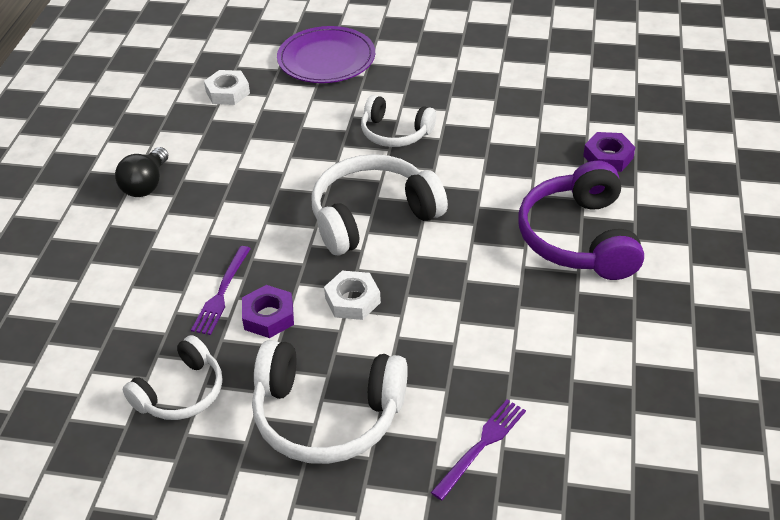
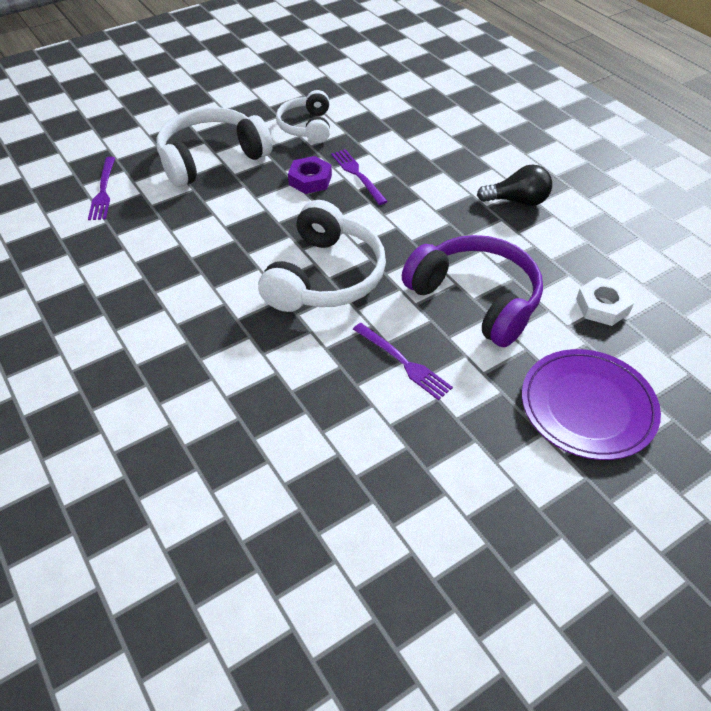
camera: 135 degrees right, 5 degrees up
(146, 185) = (517, 201): black light bulb -> black light bulb turned 120 degrees clockwise
(352, 300) = (268, 216): white nut -> none
(395, 133) = (403, 362): white headphones -> purple fork
(579, 238) = (134, 360): purple headphones -> purple headphones (476, 299)
(608, 157) = (166, 474): purple nut -> none

